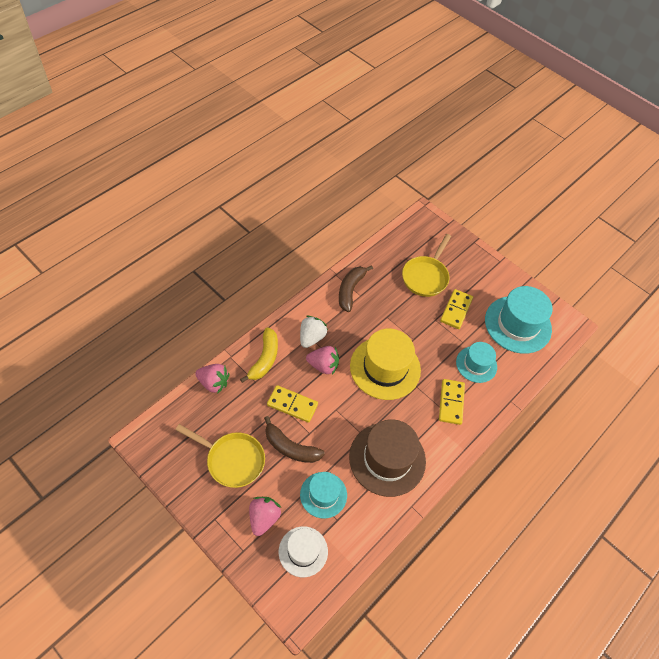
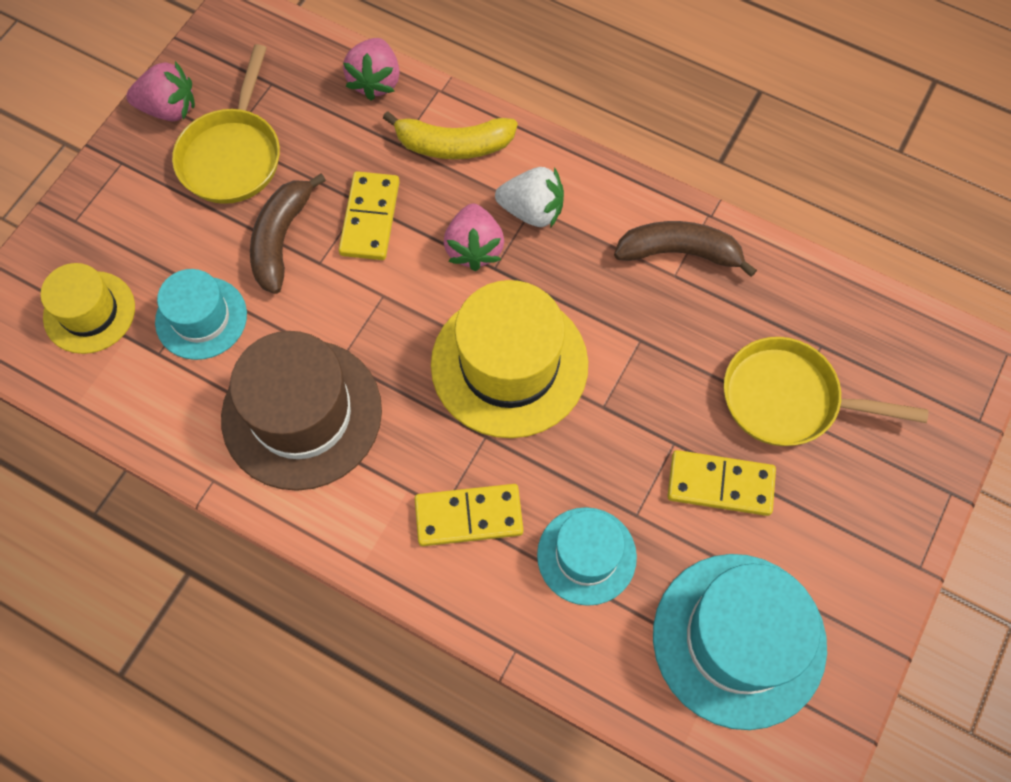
camera: 80 degrees right, 10 degrees up
(264, 518) = (137, 234): pink strawberry -> pink strawberry (169, 109)
(303, 551) = (89, 312): white hat -> yellow hat

